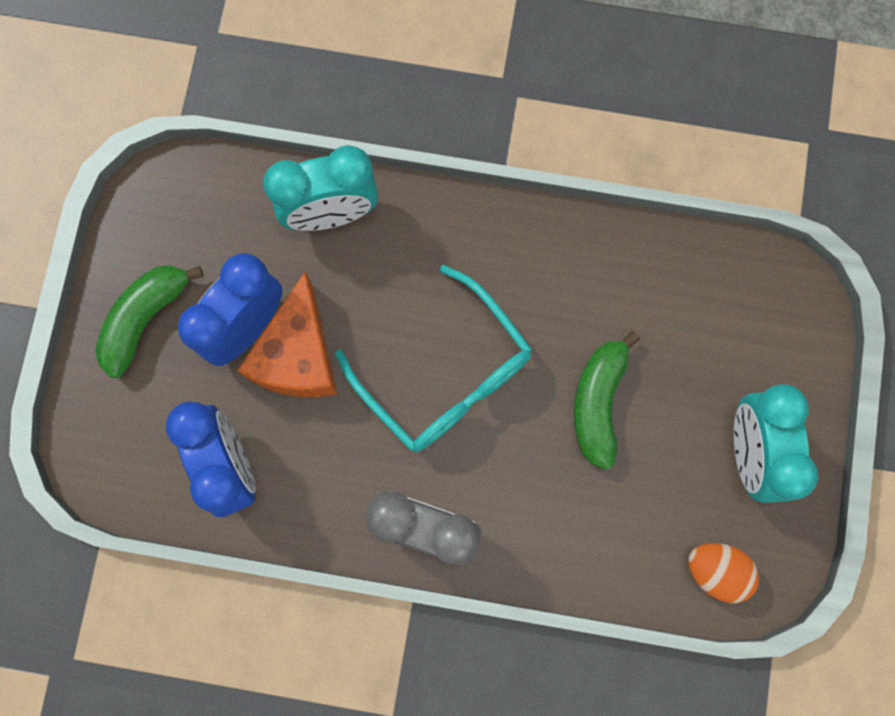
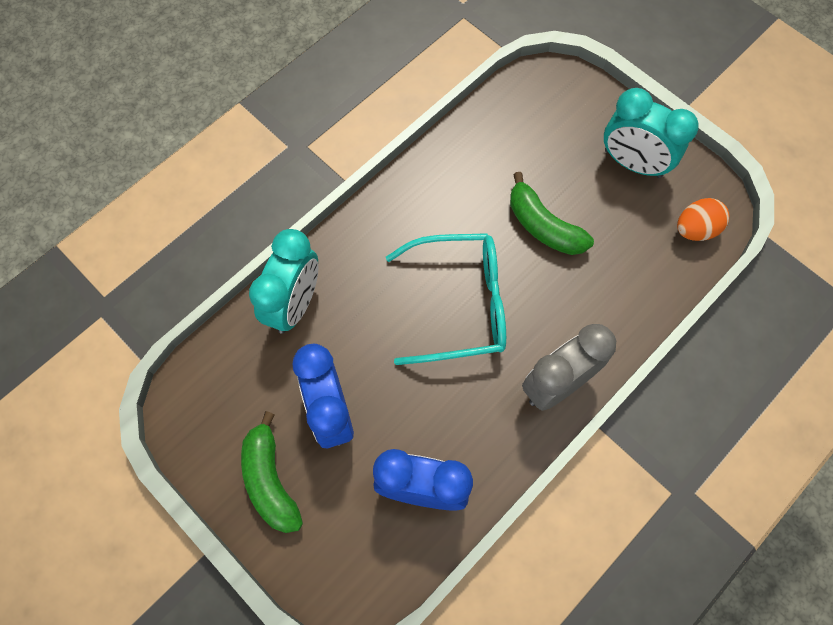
camera: 55 degrees left, 10 degrees down
(298, 356) = (378, 390): orange cheese -> none

